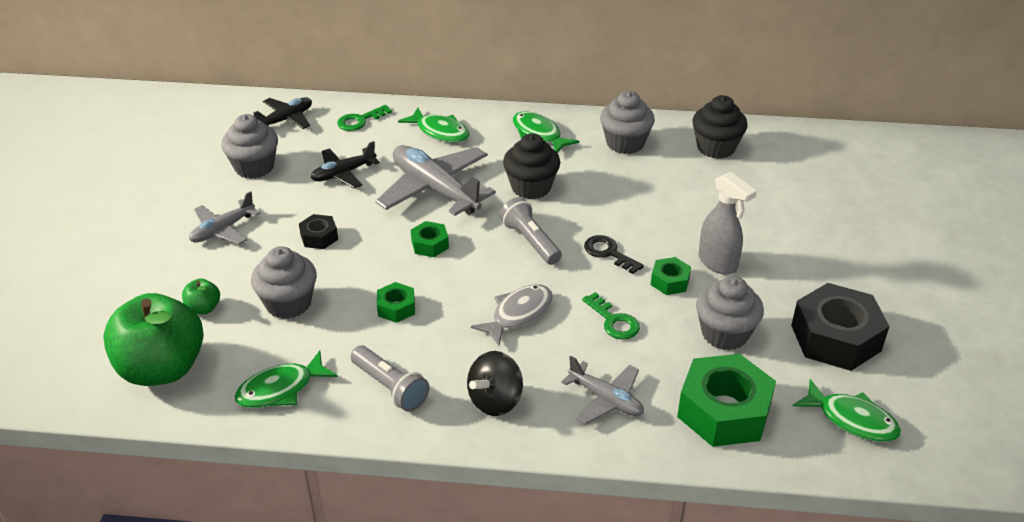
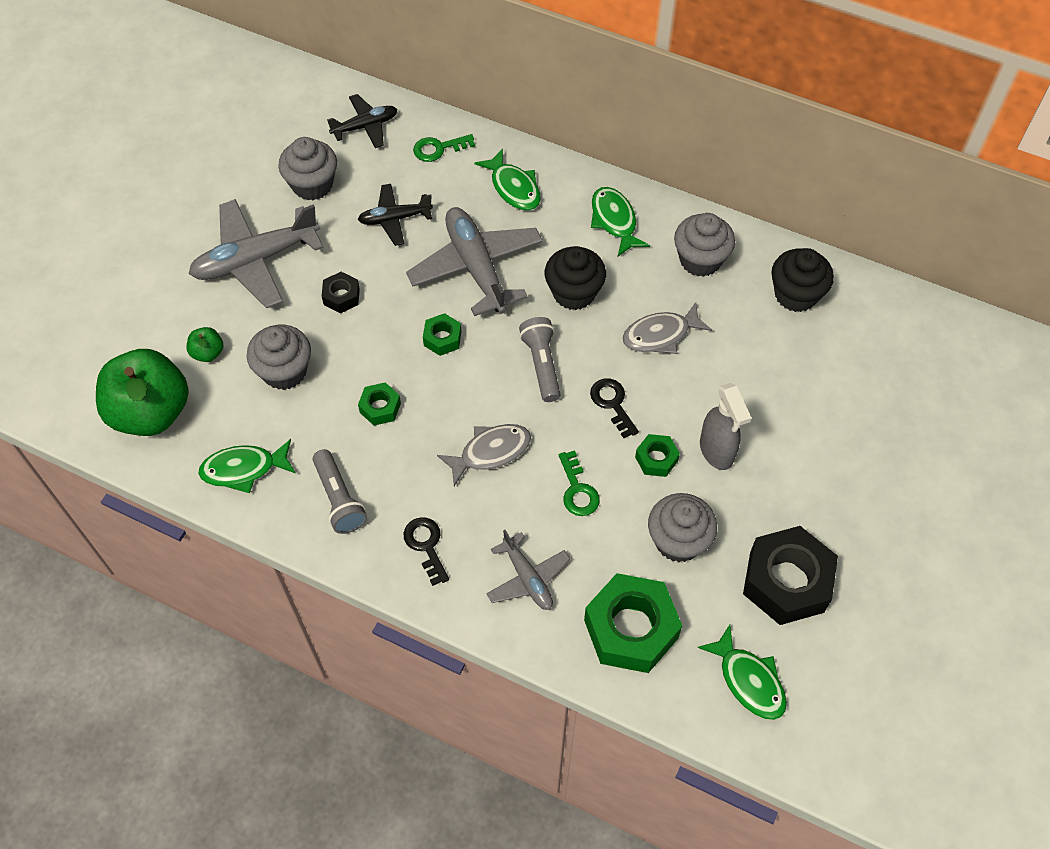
camera: 20 degrees right, 20 degrees up
(223, 230) = (256, 260): grey plane -> grey plane, size x1.77
(495, 401) = (426, 546): black spinning top -> black key
(622, 198) = (660, 335): none -> grey fish

